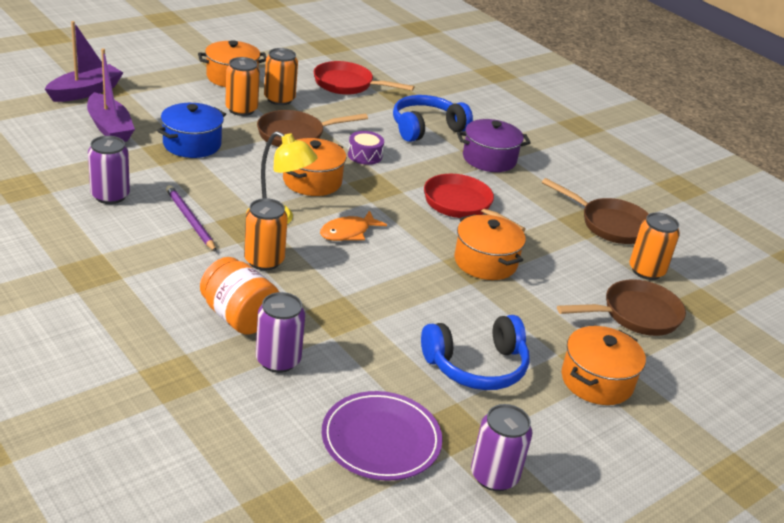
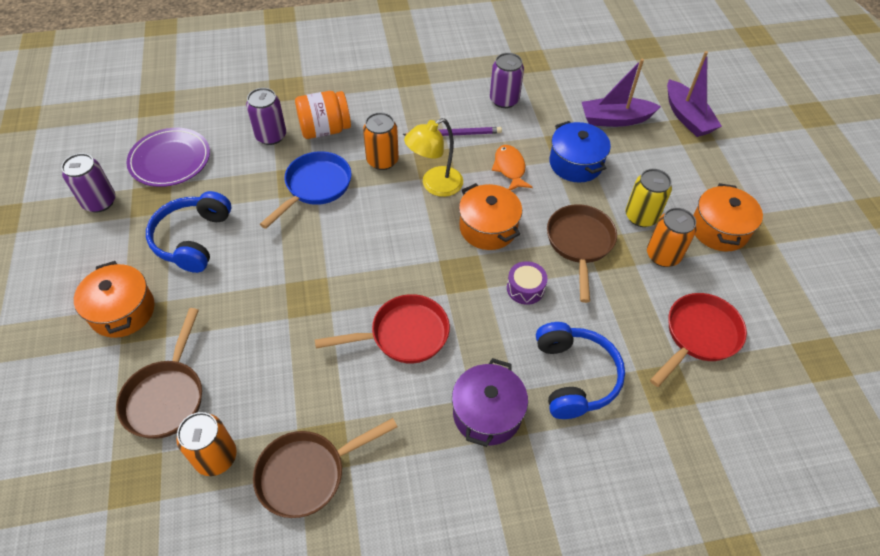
camera: 120 degrees right, 20 degrees up
(241, 109) = (641, 216): orange can -> yellow can
(337, 298) = (315, 187): none -> blue pan
(348, 232) = (397, 225): orange fish -> orange fish (510, 168)
(485, 262) = (307, 309): orange pot -> none

